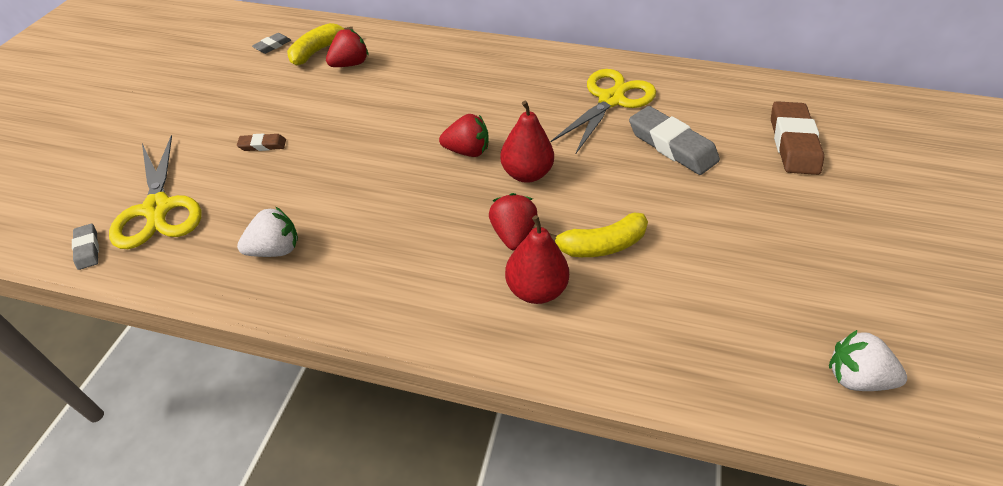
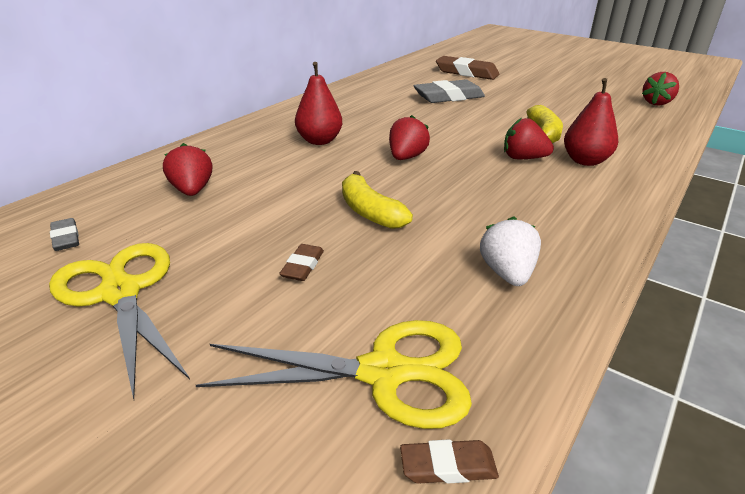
camera: 70 degrees left, 15 degrees down
(87, 249) = (448, 466): grey eraser -> brown eraser
(317, 51) = (132, 207): yellow banana -> yellow banana (369, 212)
(526, 174) = (452, 142): red pear -> red pear (319, 141)
(611, 100) = (381, 101): yellow scissors -> yellow scissors (120, 292)
(855, 377) = (656, 103): white strawberry -> red strawberry

